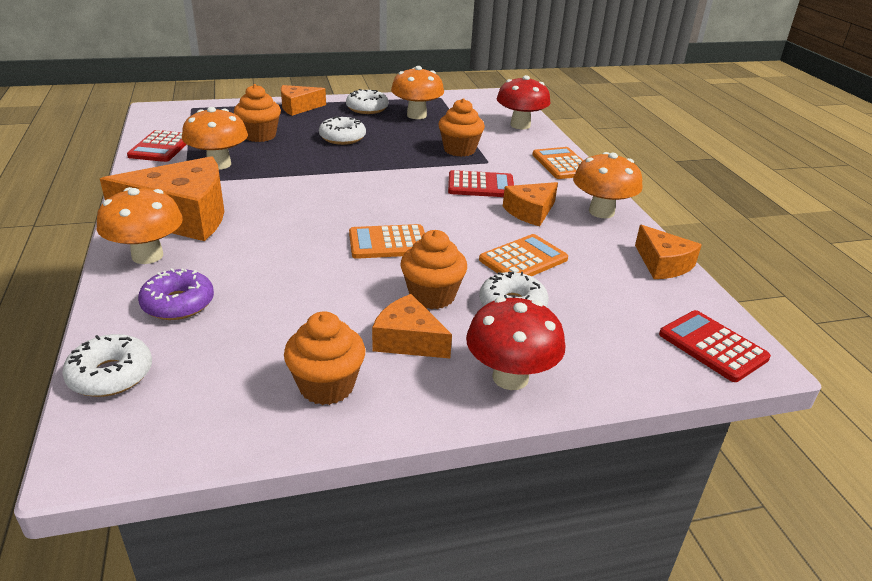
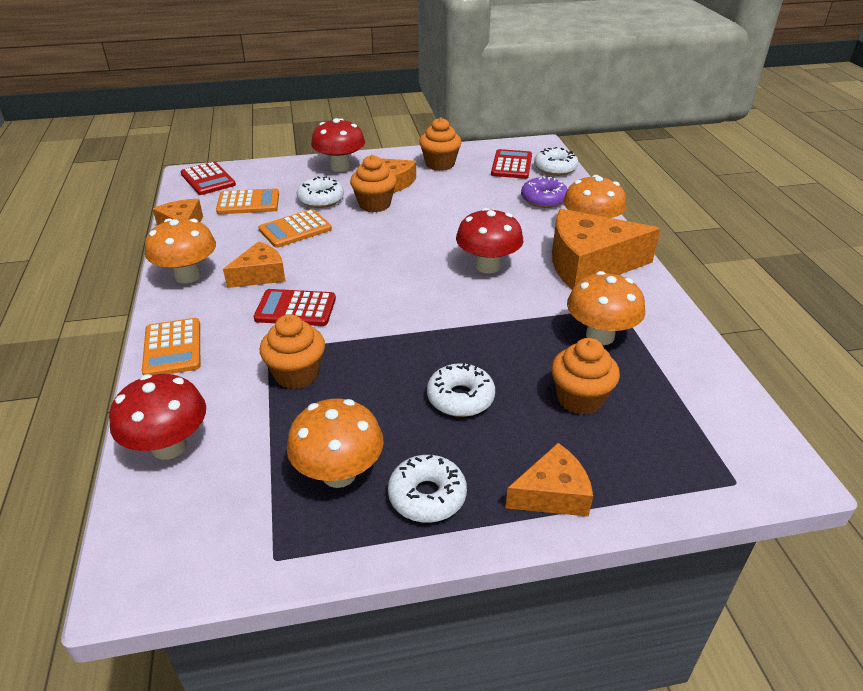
camera: 175 degrees left, 5 degrees up
(161, 147) = (693, 367): red calculator -> red calculator (511, 165)
(295, 216) = (487, 266): none -> red mushroom
(388, 243) = (403, 242): orange calculator -> orange calculator (248, 203)

